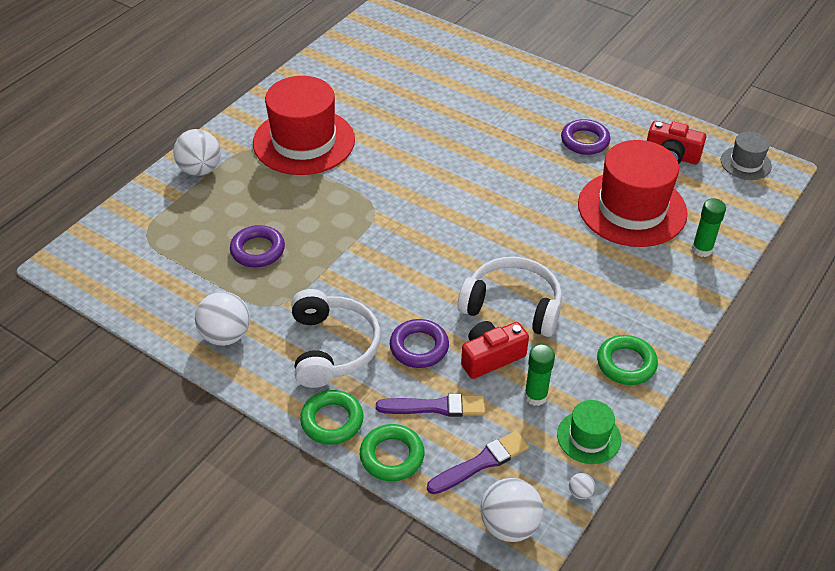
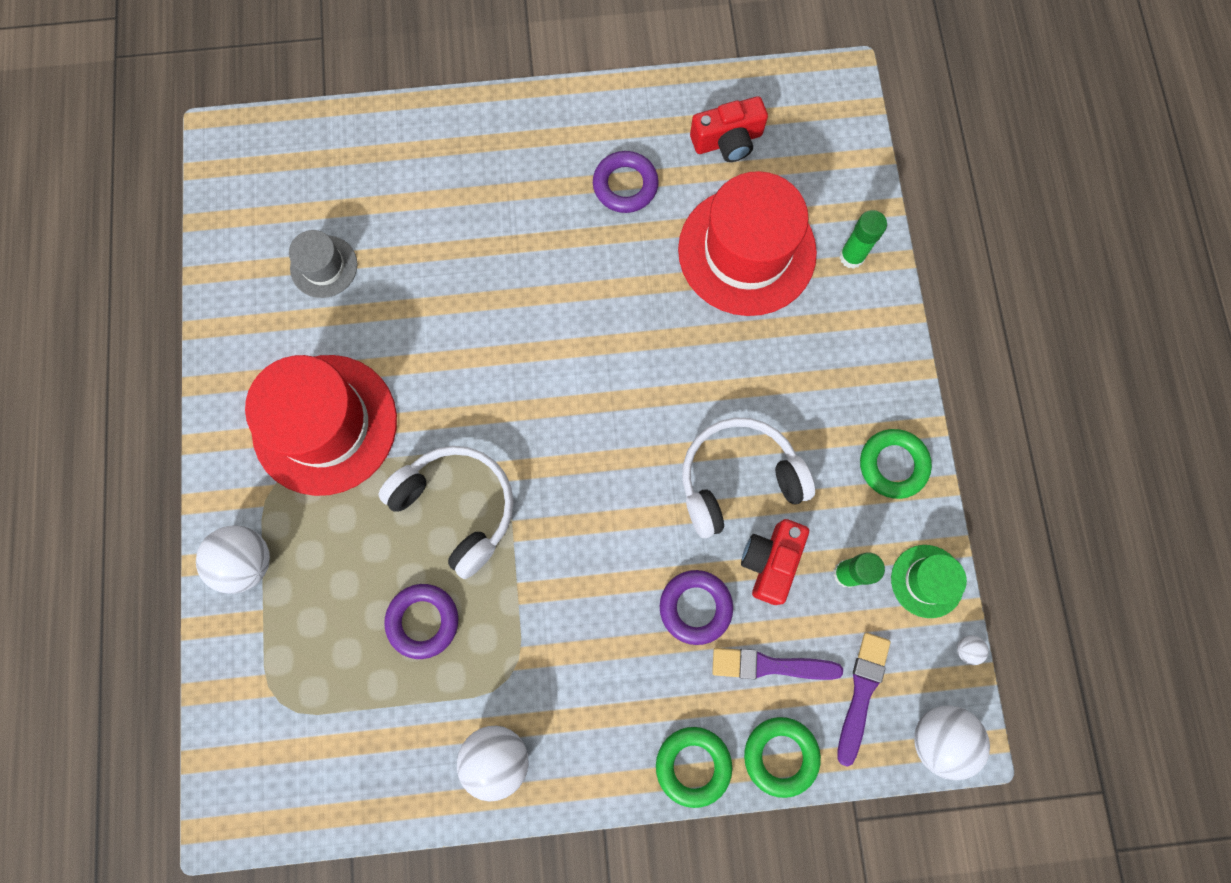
camera: 40 degrees left, 30 degrees up
(332, 347) = (615, 679): white headphones -> white headphones (458, 507)
(435, 407) = (770, 665): purple brush -> purple brush turned 135 degrees counterclockwise
(745, 163) = (805, 96): grey hat -> grey hat (324, 266)

